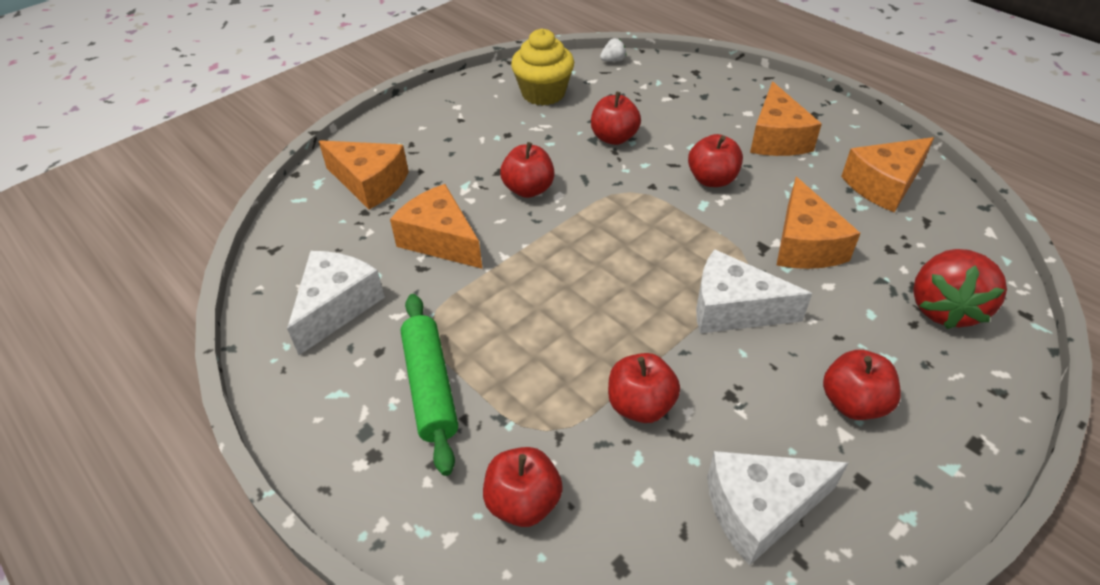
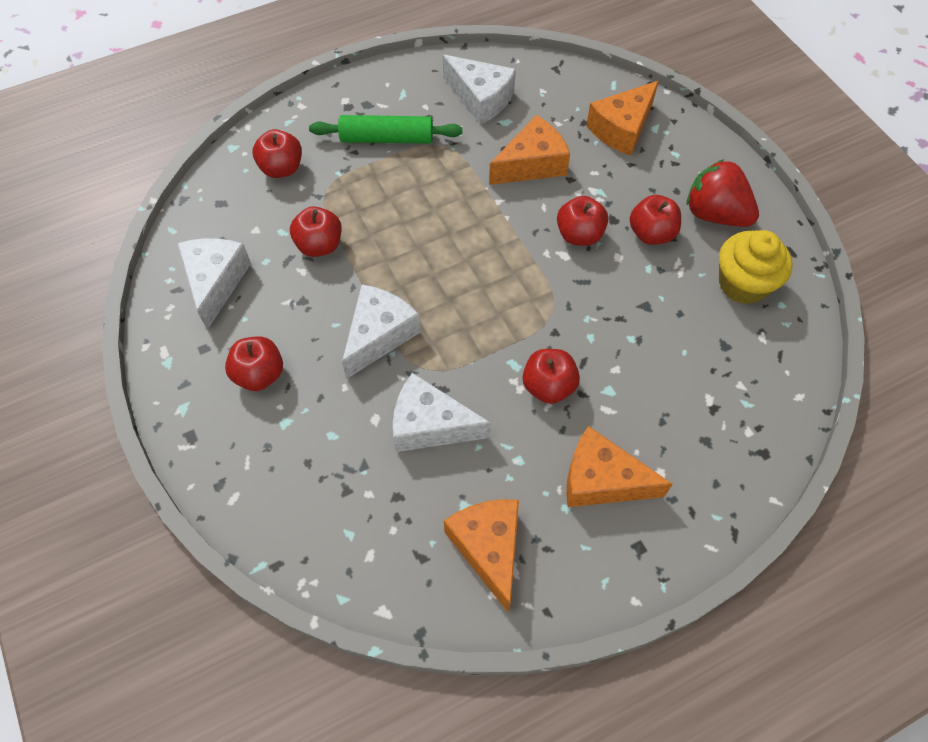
camera: 105 degrees right, 15 degrees up
(613, 60) = (805, 371): white strawberry -> none
(614, 138) = (643, 324): red apple -> red apple (651, 234)
(805, 244) = (430, 425): orange cheese -> white cheese
(944, 308) = (312, 498): red strawberry -> red strawberry (715, 214)

